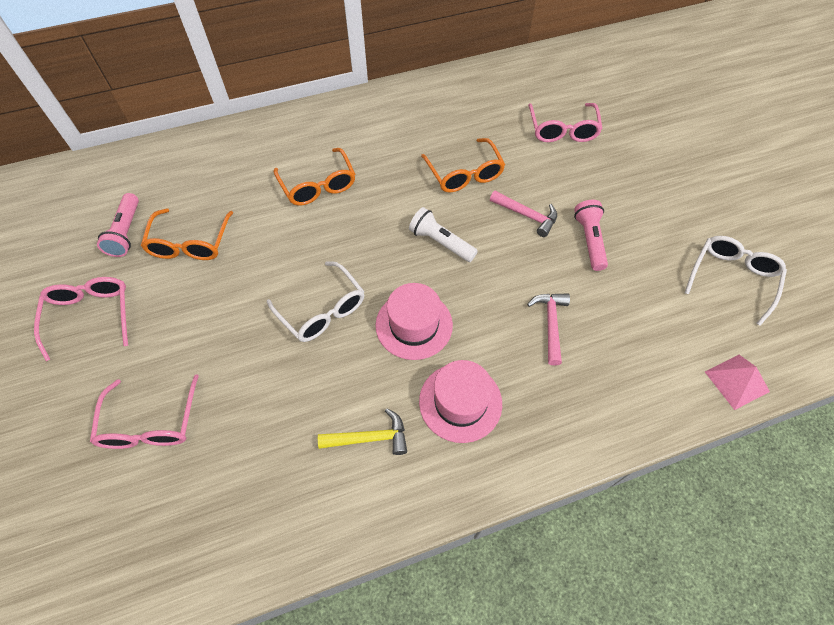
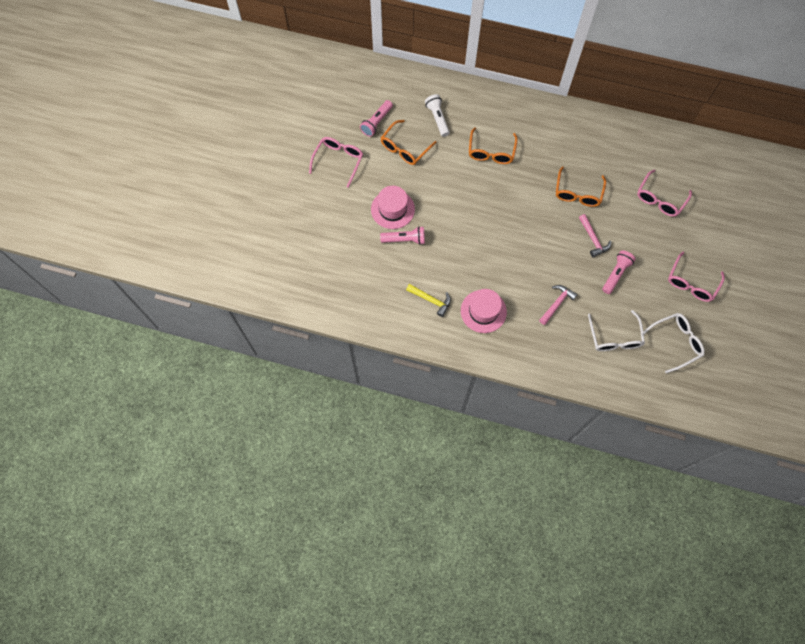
camera: 35 degrees right, 10 degrees up
(150, 424) = (340, 232): pink glasses -> pink glasses (691, 283)
(267, 370) = (404, 239): none -> pink flashlight
(322, 310) = (448, 226): white glasses -> white glasses (614, 337)
(414, 325) = (488, 261): pink hat -> pink hat (392, 209)
(441, 242) = (534, 226): white flashlight -> white flashlight (437, 118)
(736, 381) = (627, 389): pink pyramid -> none

